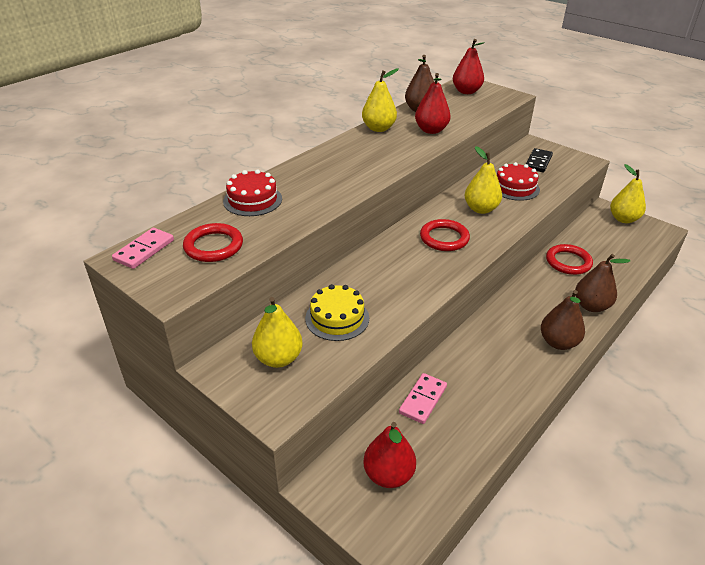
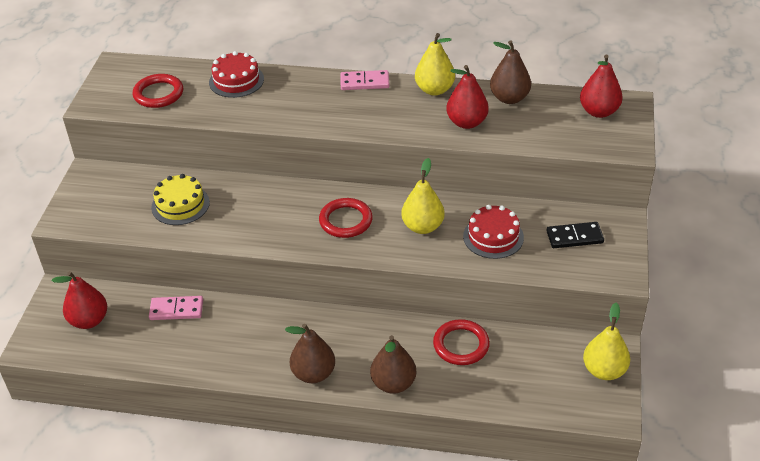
camera: 60 degrees right, 5 degrees up
(144, 250) = (130, 68): pink domino -> pink domino (364, 82)
(278, 358) = (115, 196): yellow pear -> none

